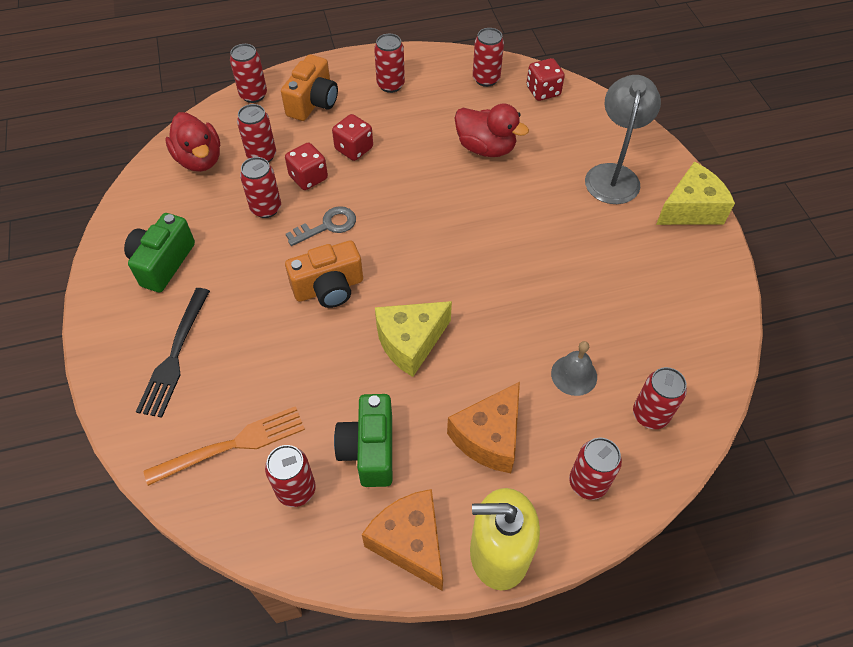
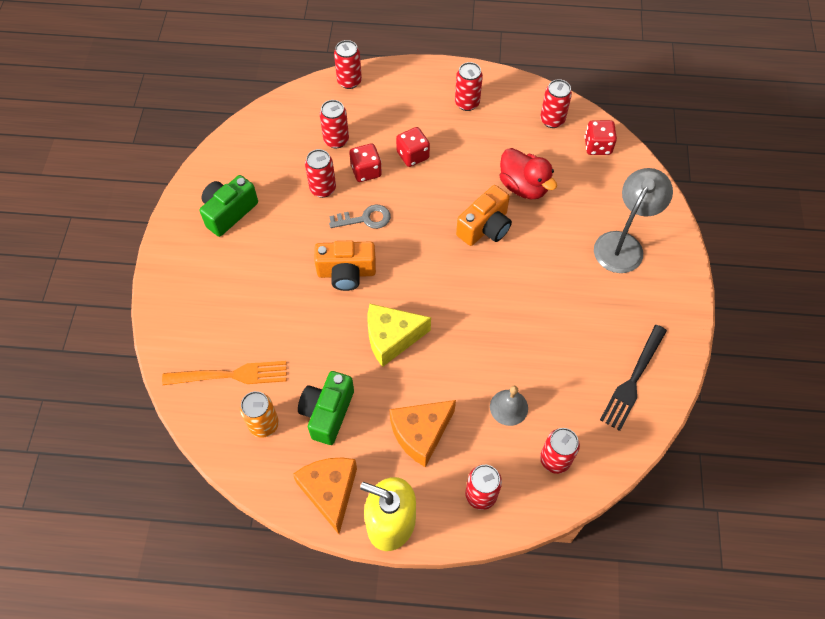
camera: 20 degrees right, 5 degrees up
(175, 355) = (213, 291): black fork -> black fork (633, 380)
(199, 160) = (286, 130): red duck -> none
(296, 490) = (264, 424): red can -> orange can
(313, 102) = (395, 102): orange camera -> orange camera (485, 227)
(690, 209) = (676, 296): yellow cheese -> none

